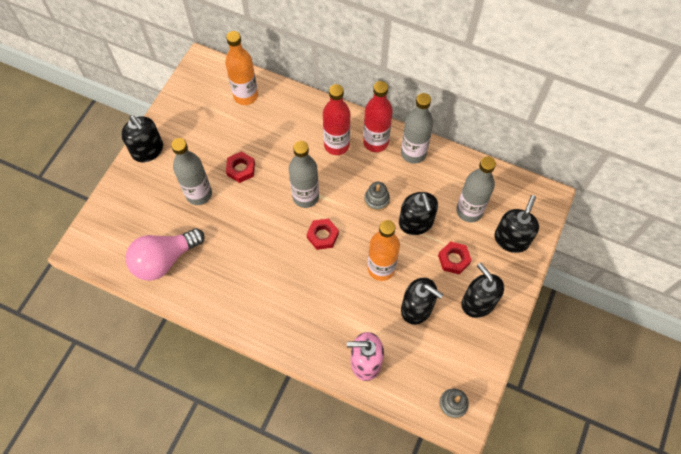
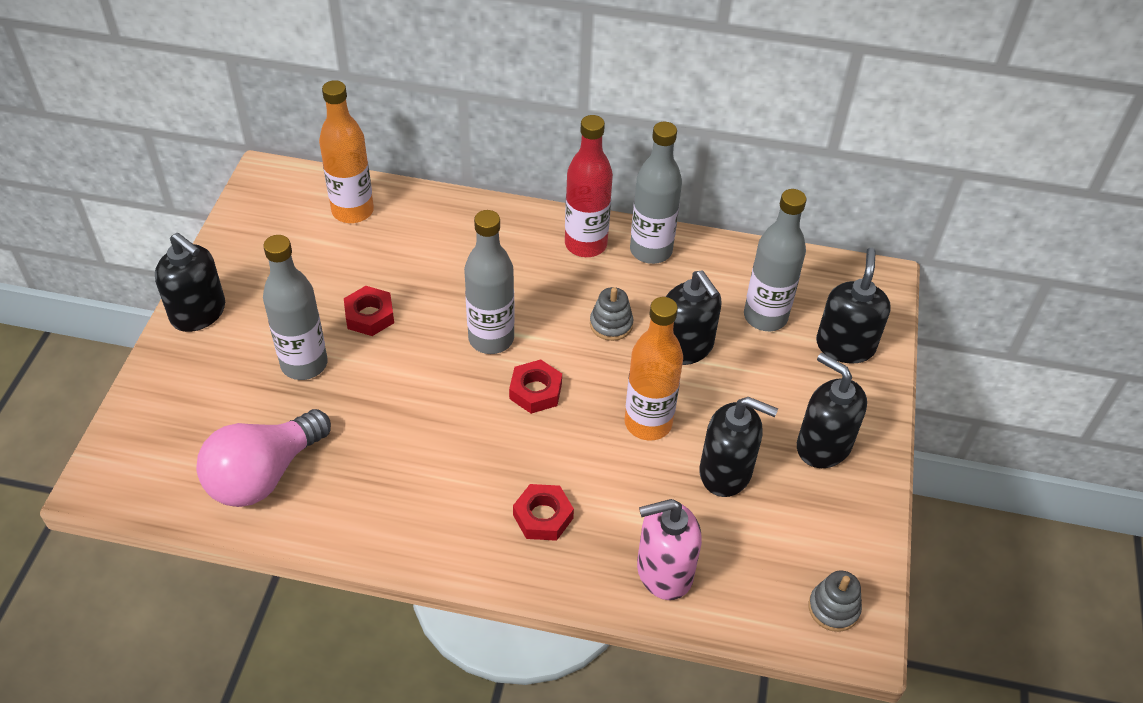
camera: 15 degrees left, 15 degrees down
(336, 145) = (523, 258): red bottle -> none
(453, 259) = (763, 389): red nut -> red nut (543, 516)

